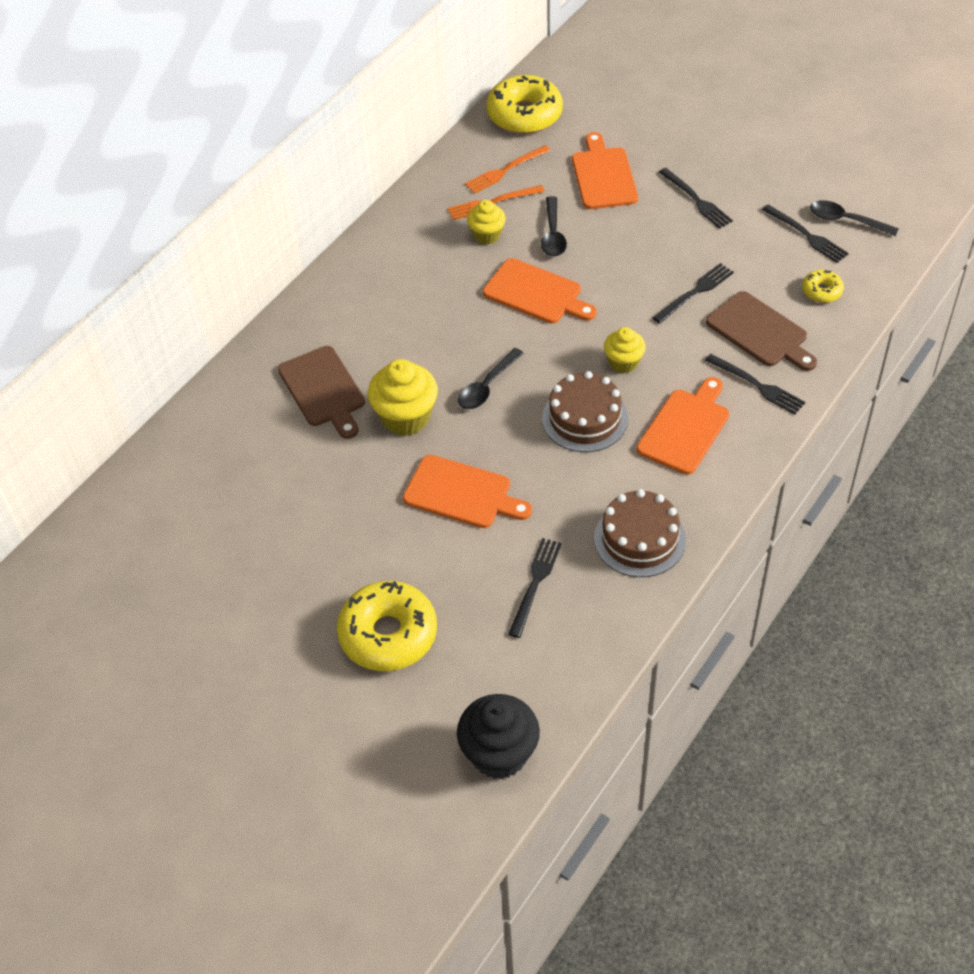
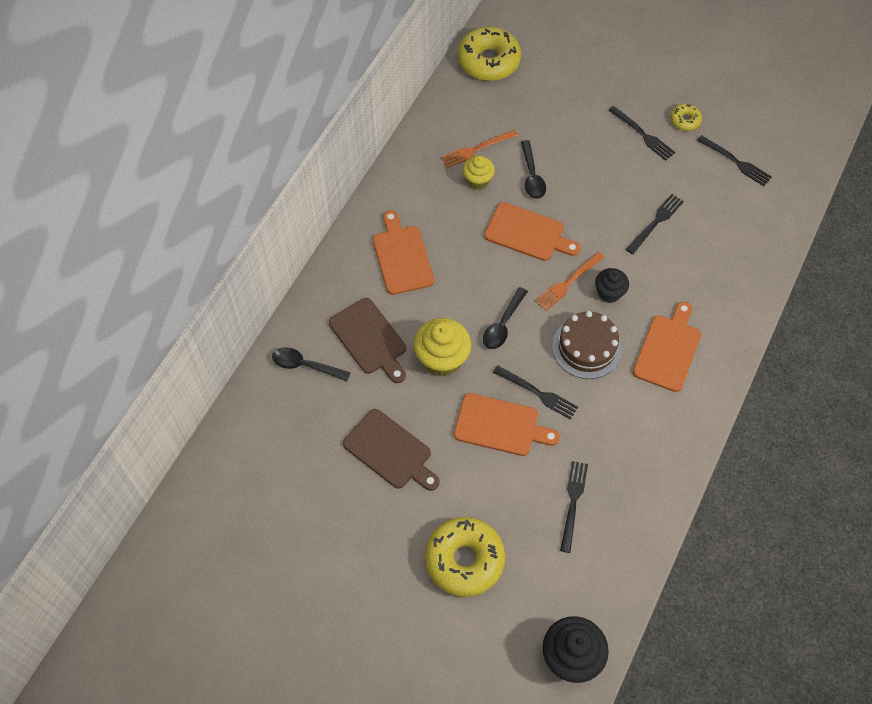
camera: 10 degrees left, 10 degrees up
(505, 170) = (482, 117): orange fork -> orange fork (568, 282)
(603, 175) = (563, 116): orange cutting board -> orange cutting board (402, 256)
(623, 362) = (609, 293): yellow cupcake -> black cupcake
(639, 539) = (648, 454): brown cake -> none
(757, 385) = (718, 305): black fork -> black fork (538, 393)
(760, 332) = (713, 256): brown cutting board -> brown cutting board (390, 451)
(821, 291) = (755, 213): yellow donut -> yellow donut (685, 120)
(846, 220) = (765, 145): black spoon -> black spoon (305, 365)

